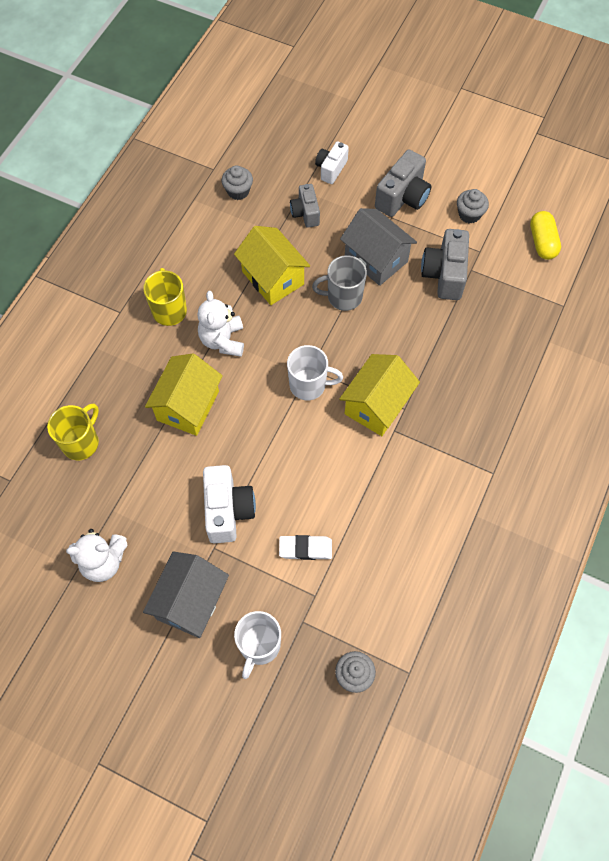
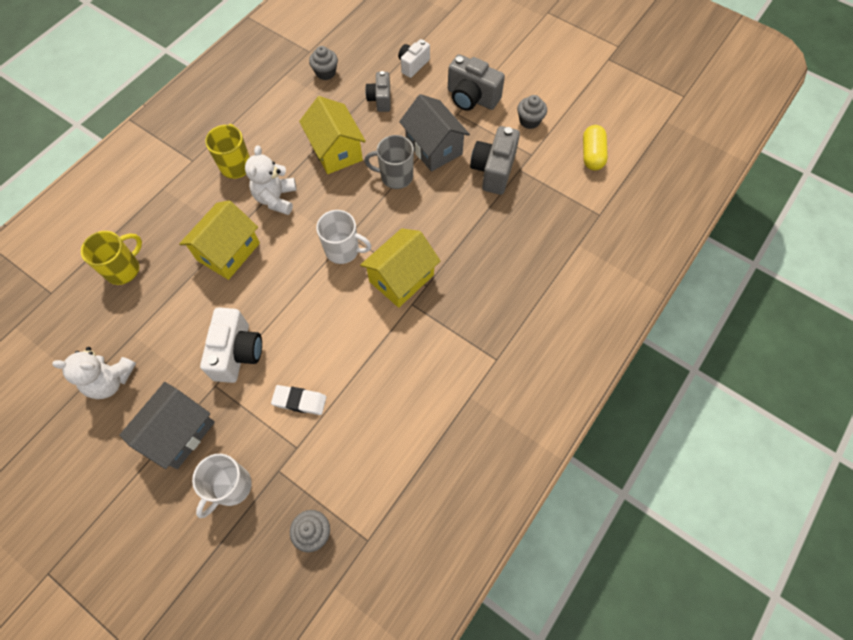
camera: 10 degrees right, 0 degrees up
(402, 197) = (471, 98): grey camera -> grey camera turned 75 degrees clockwise

